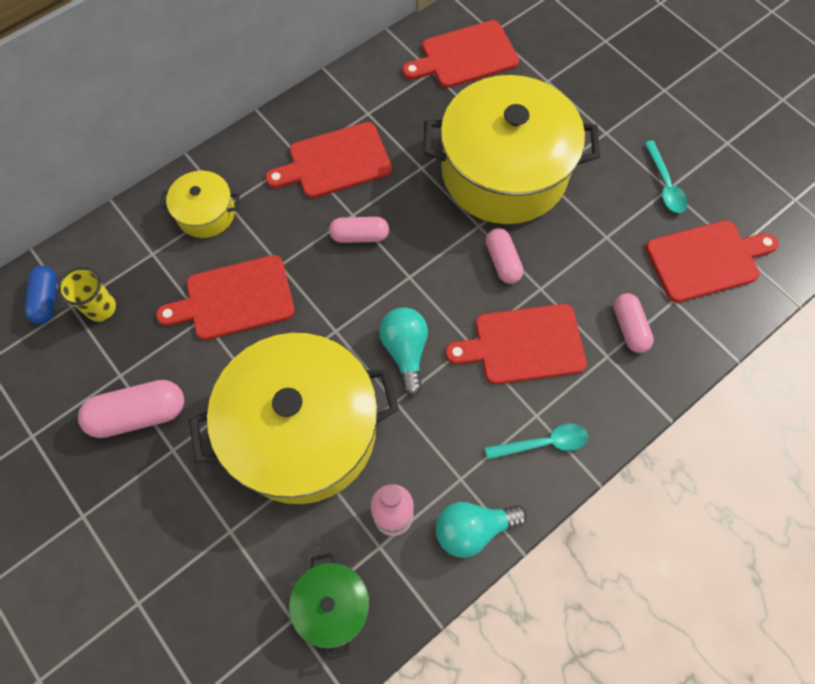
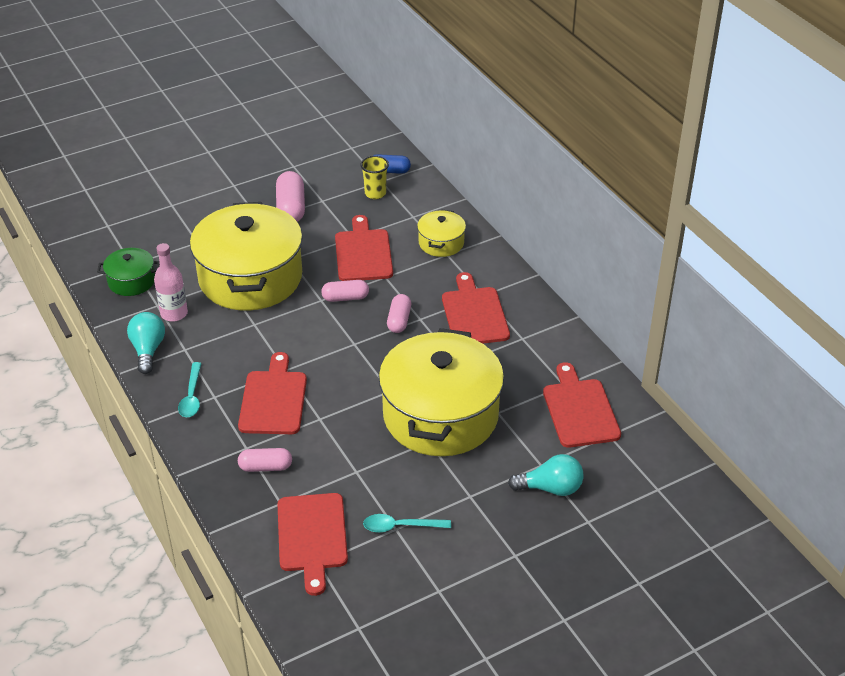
camera: 100 degrees right, 25 degrees down
(405, 351) = (291, 334): turquoise light bulb -> turquoise light bulb (550, 488)
(502, 261) = (351, 399): pink capsule -> pink capsule (345, 298)

